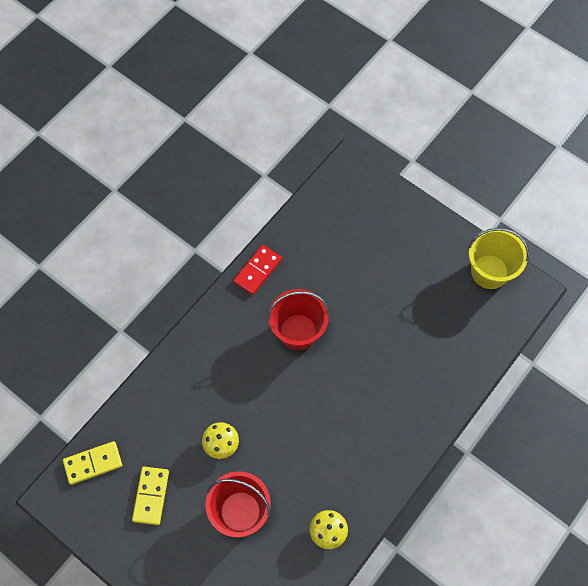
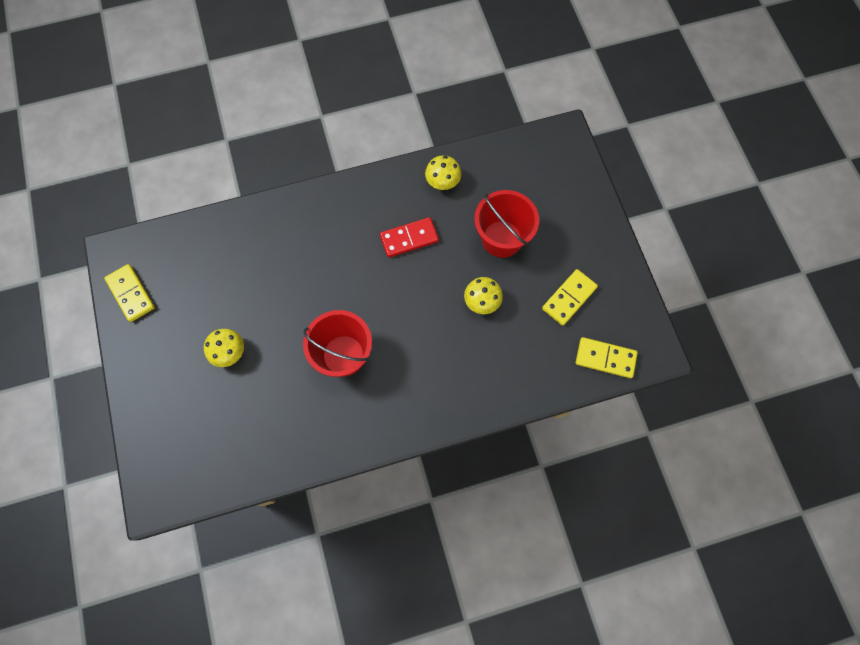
camera: 145 degrees left, 5 degrees up
(257, 271) = (335, 444): red domino -> red domino (409, 238)
(382, 280) = (229, 352): none -> yellow mushroom
(489, 272) = (131, 294): yellow bucket -> yellow domino

